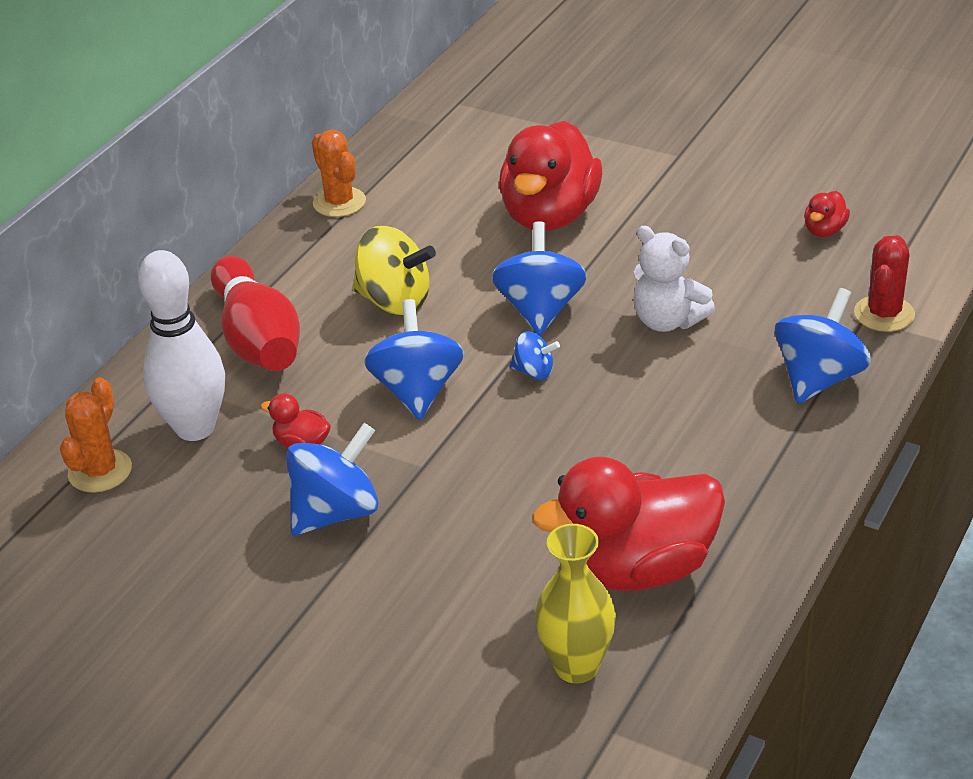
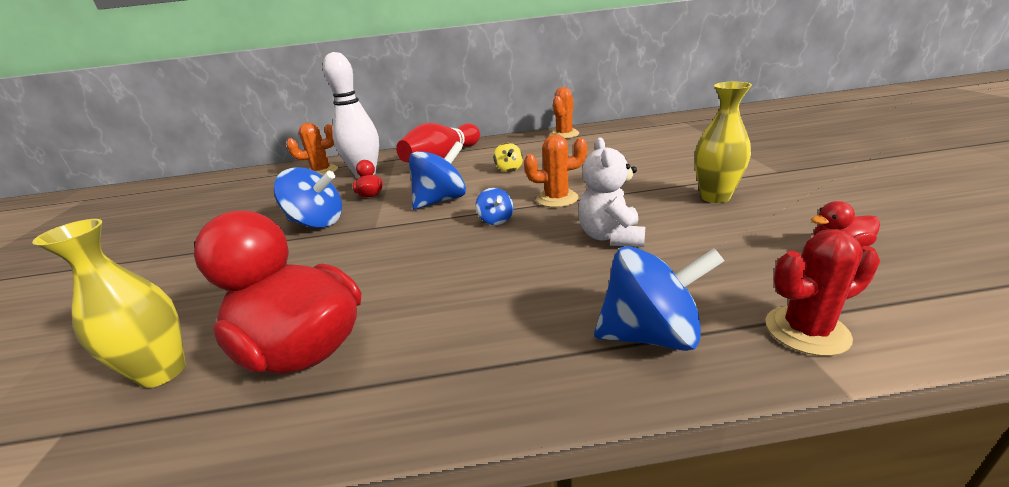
camera: 55 degrees right, 10 degrees down
(395, 301) = (509, 169): yellow spinning top -> yellow spinning top, size x0.52
(540, 309) = (557, 198): blue spinning top -> orange cactus
(550, 216) = (643, 168): red duck -> none
(676, 222) = (715, 197): none -> yellow vase

